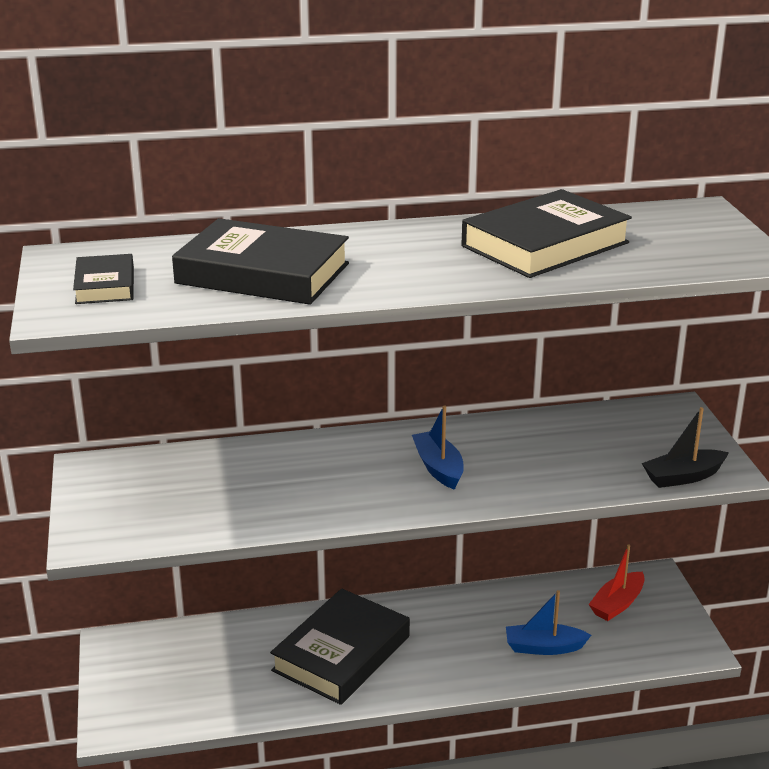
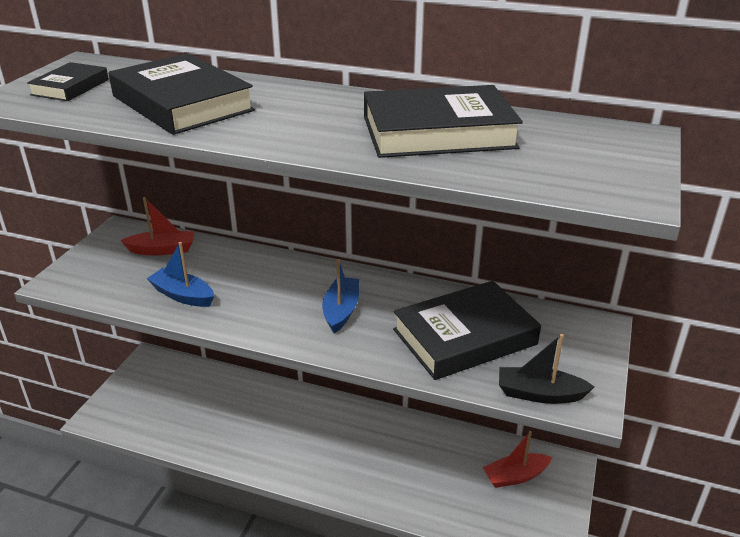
camera: 30 degrees right, 5 degrees up
(171, 471) = (162, 250): none -> red boat
(341, 653) = (277, 427): black book -> black book (464, 337)
(544, 647) = (424, 488): blue boat -> blue boat (183, 295)

